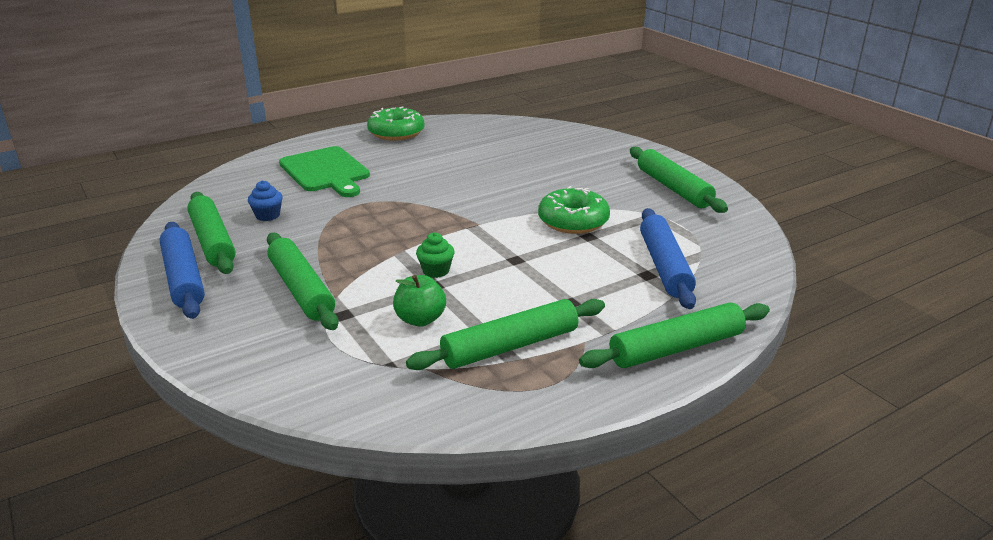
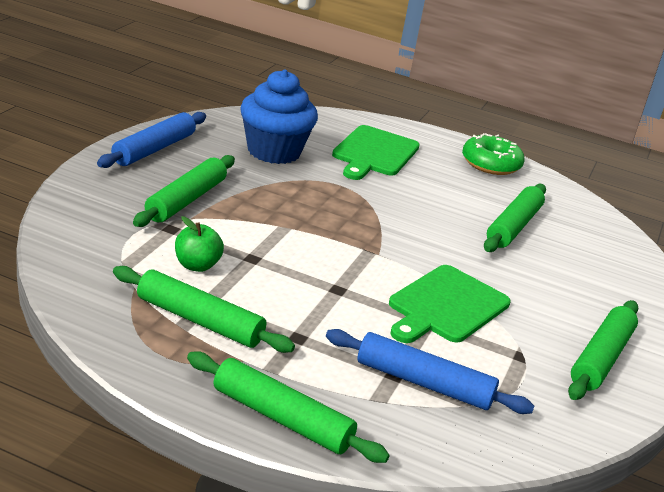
camera: 50 degrees right, 0 degrees up
(212, 241) = (212, 142): green rolling pin -> green rolling pin (513, 226)
(268, 215) = (274, 151): blue cupcake -> blue cupcake, size x2.45
(436, 271) = (275, 253): green cupcake -> none
(573, 221) = (446, 306): green donut -> green cutting board
(665, 266) = (423, 383): blue rolling pin -> blue rolling pin turned 60 degrees clockwise

